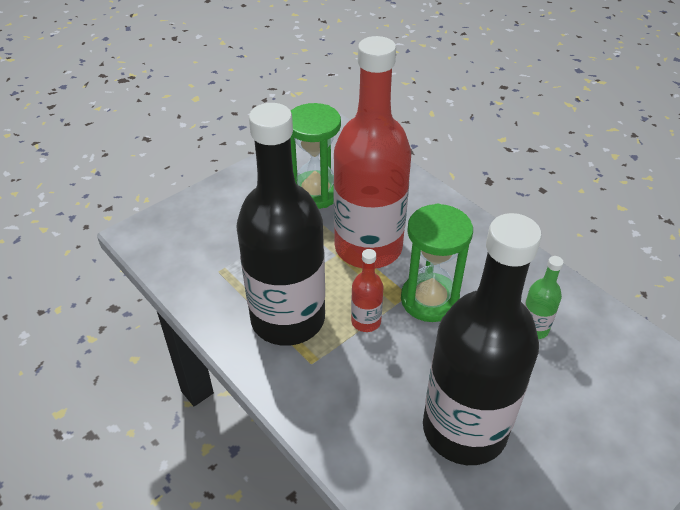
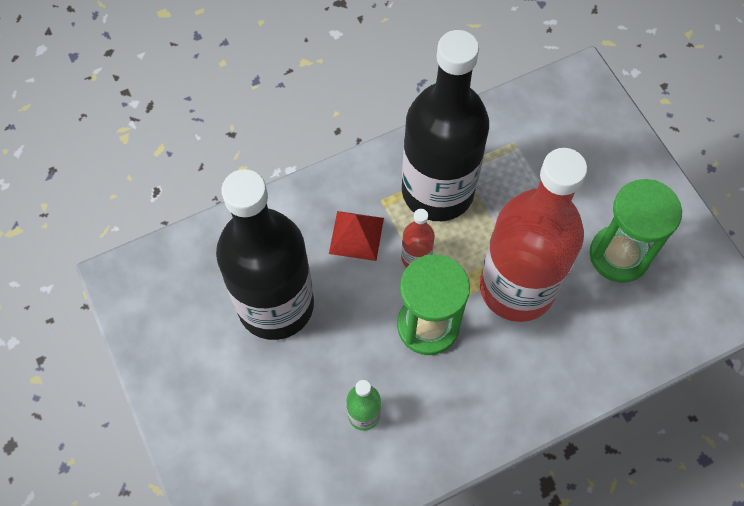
camera: 105 degrees right, 20 degrees up
(359, 375) = (356, 235): none -> red pyramid

